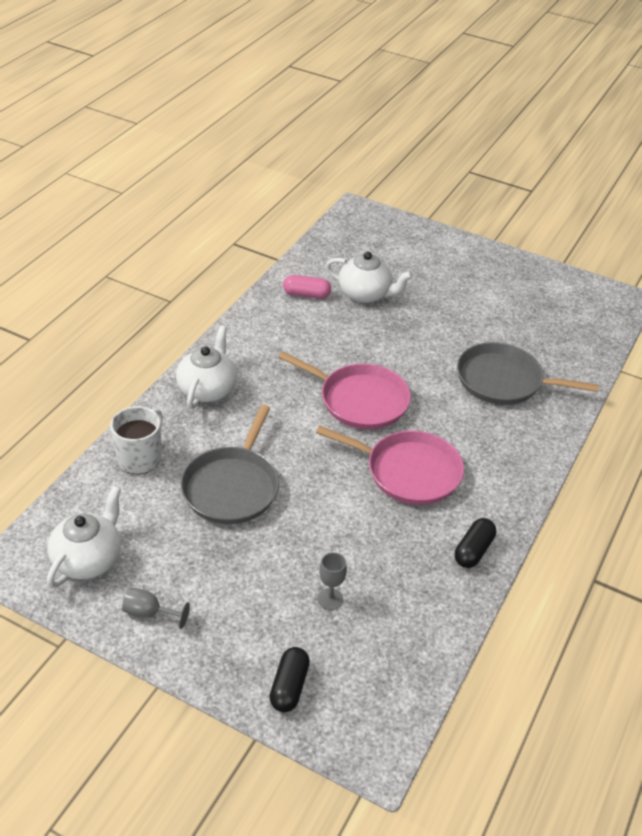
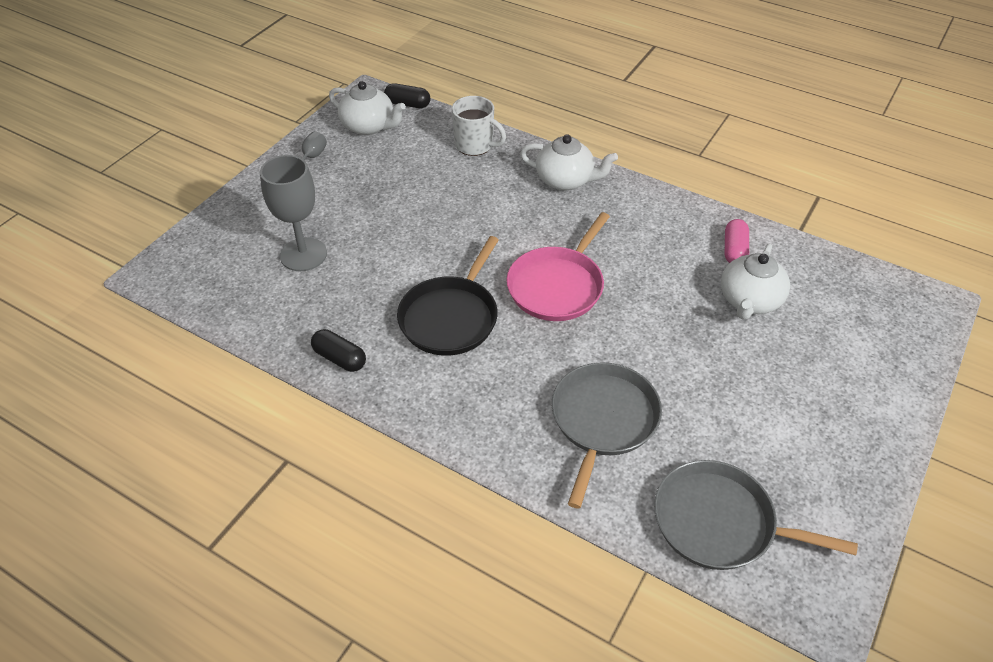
camera: 95 degrees right, 5 degrees up
(232, 487) = (438, 197): grey pan -> grey pan (720, 523)
(289, 687) = (225, 229): black capsule -> black capsule (407, 104)
(330, 599) = (303, 254): grey goblet -> grey goblet, size x2.06
(408, 471) = (451, 317): pink pan -> black pan

